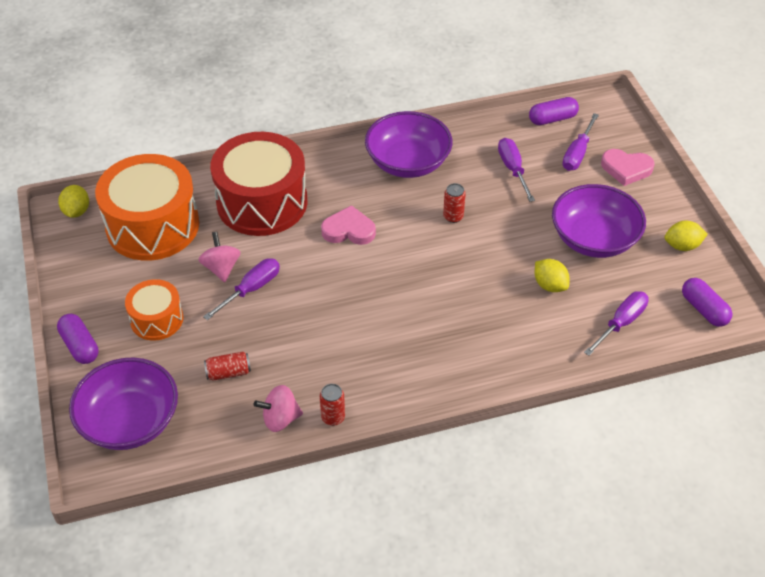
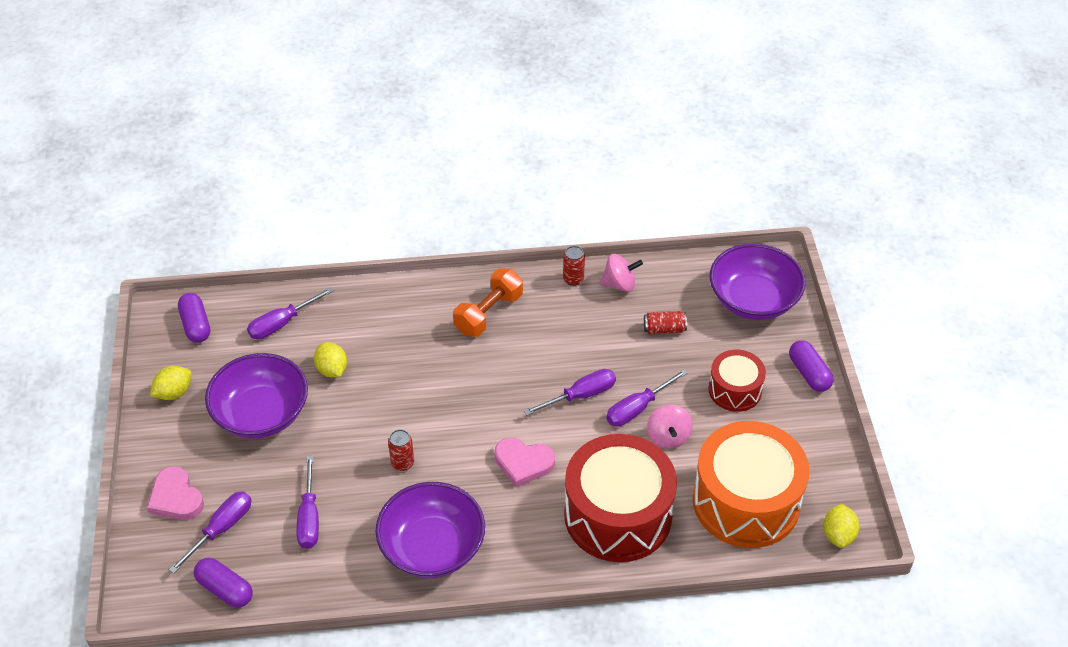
camera: 170 degrees left, 0 degrees up
(157, 319) = (735, 390): orange drum -> red drum
(306, 294) = (581, 395): none -> purple screwdriver
(416, 364) = (488, 313): none -> orange dumbbell
(552, 119) = (225, 589): purple capsule -> purple capsule turned 45 degrees clockwise
(626, 169) = (176, 498): pink heart -> pink heart turned 150 degrees counterclockwise
(682, 246) = (174, 392): yellow lemon -> yellow lemon turned 45 degrees counterclockwise

